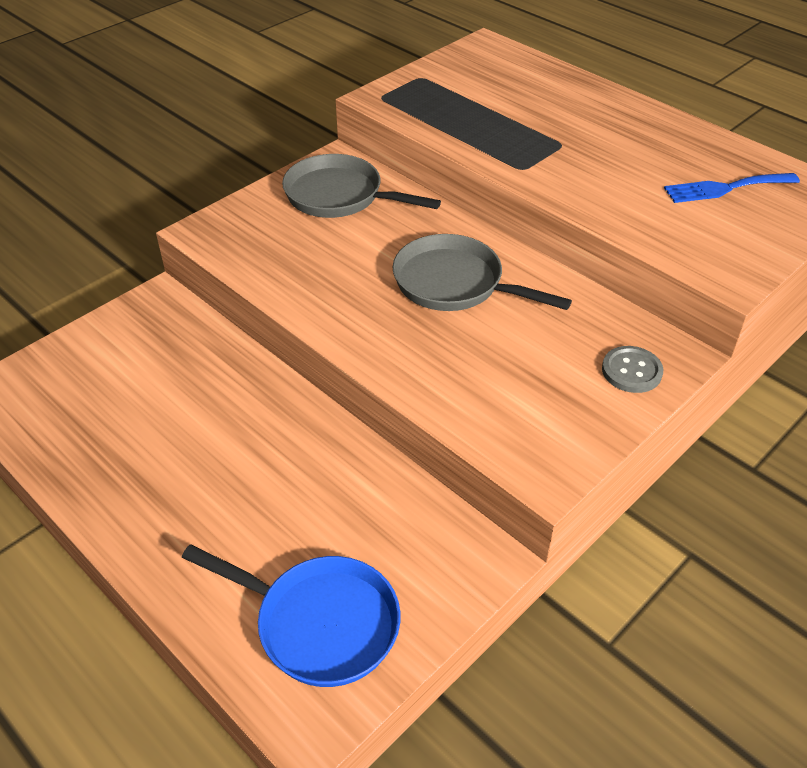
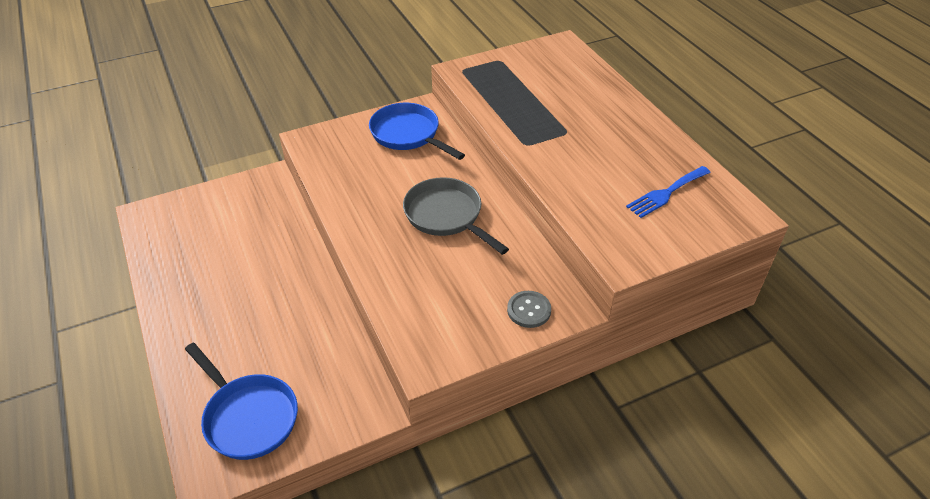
camera: 20 degrees right, 0 degrees up
(339, 196) = (408, 134): grey pan -> blue pan
(725, 188) = (666, 193): blue fork -> blue fork turned 45 degrees counterclockwise

